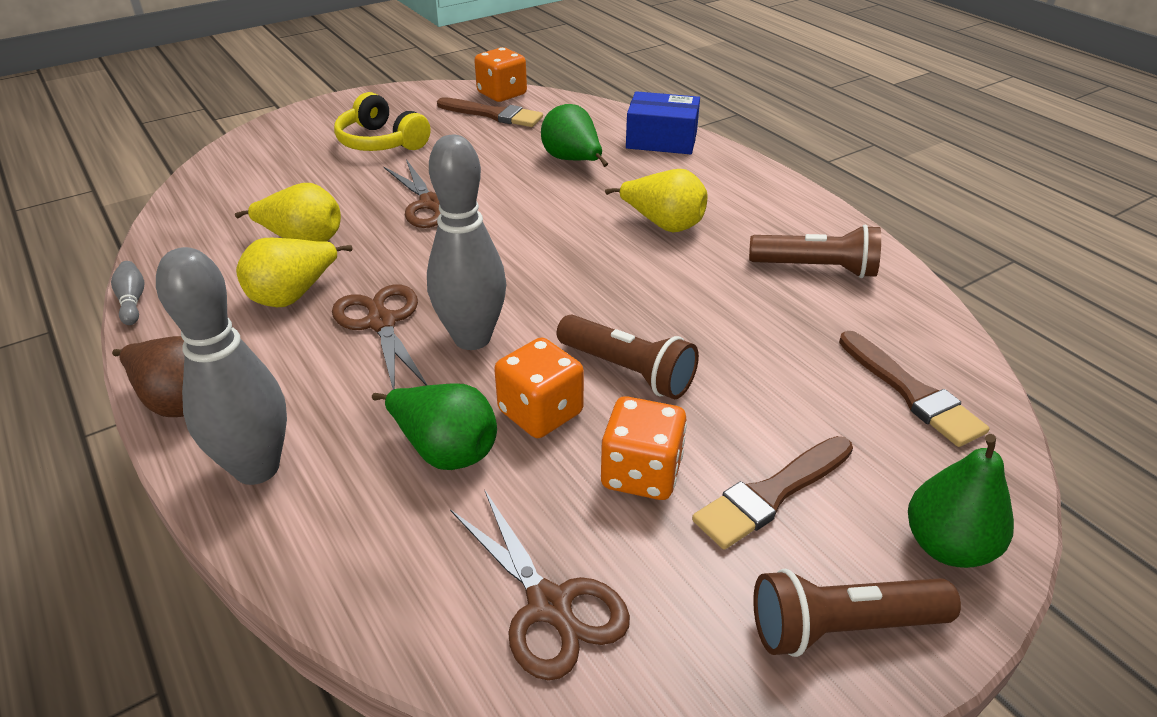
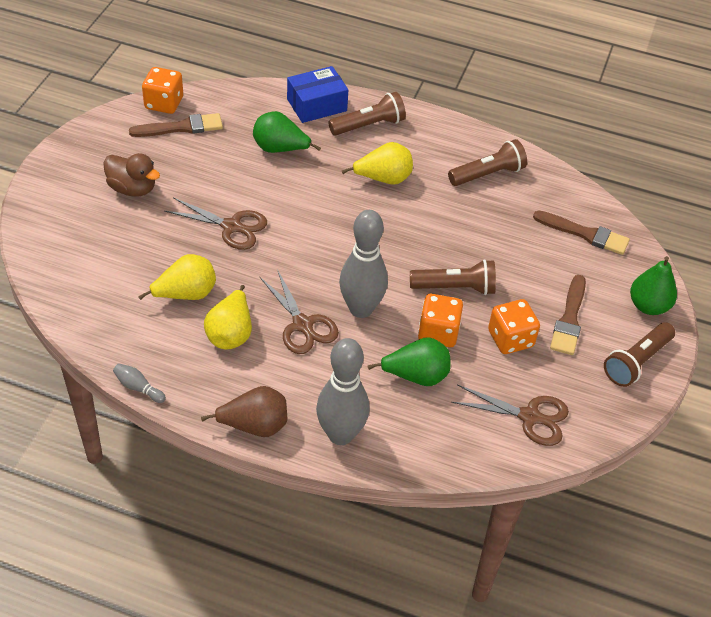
camera: 40 degrees left, 10 degrees up
(381, 142) = (132, 188): yellow headphones -> brown duck
(381, 323) = (302, 325): brown scissors -> brown scissors turned 150 degrees counterclockwise
(703, 174) = (369, 125): none -> brown flashlight

